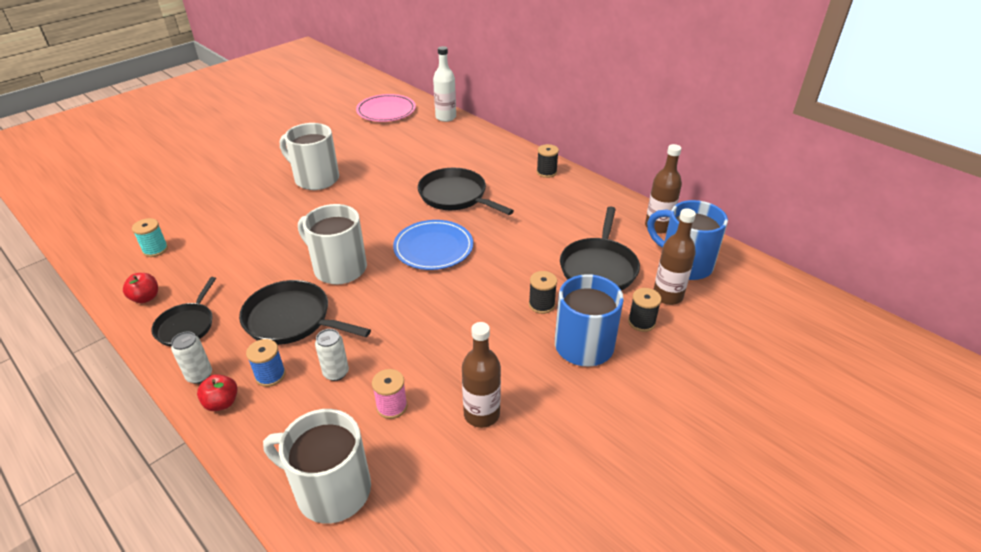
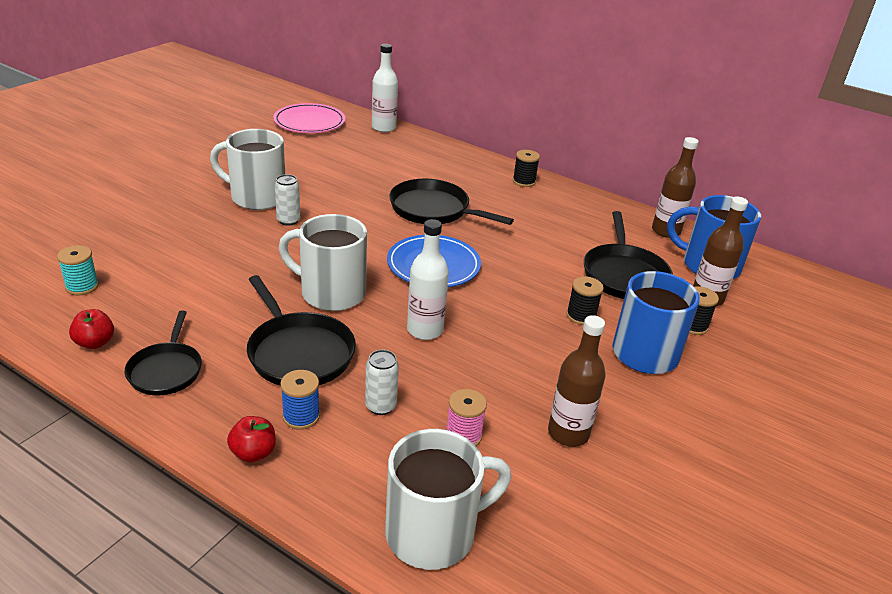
camera: 15 degrees left, 5 degrees down
(199, 375) = (210, 425): white can -> white can (288, 220)
(291, 319) = (299, 353): black pan -> black pan turned 135 degrees counterclockwise
(331, 490) = (433, 532): white mug -> white mug turned 150 degrees clockwise
(401, 307) = (425, 330): none -> white bottle

